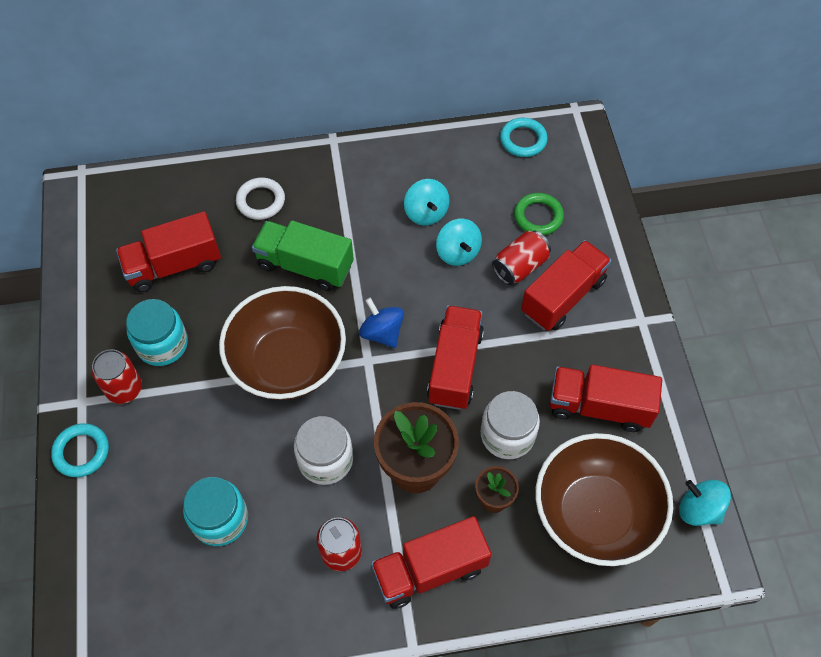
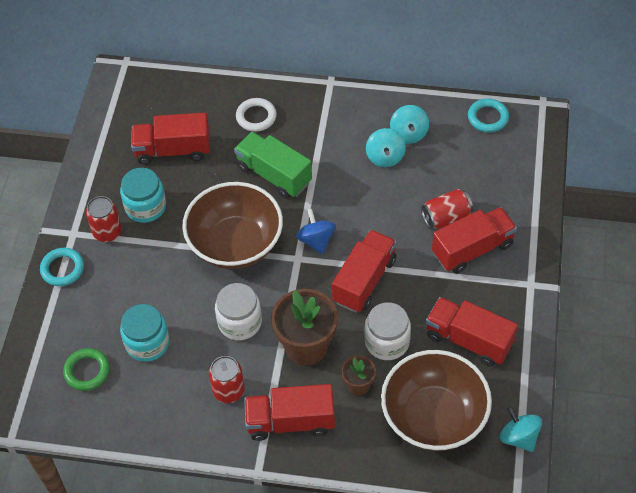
camera: 20 degrees right, 5 degrees down
(458, 252) = (399, 194): turquoise spinning top -> turquoise spinning top (408, 134)
(538, 216) = (476, 182): green ring -> green ring (87, 371)

